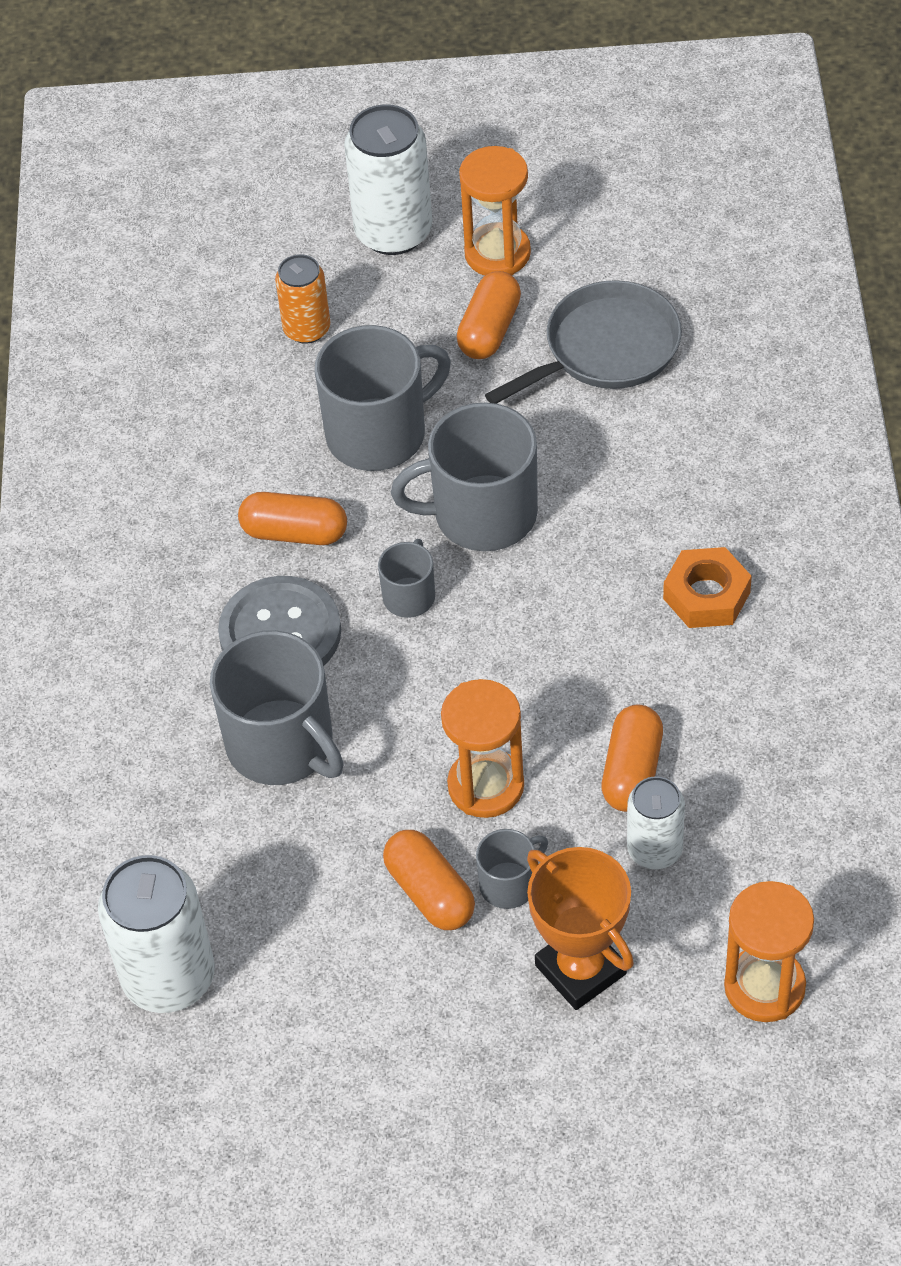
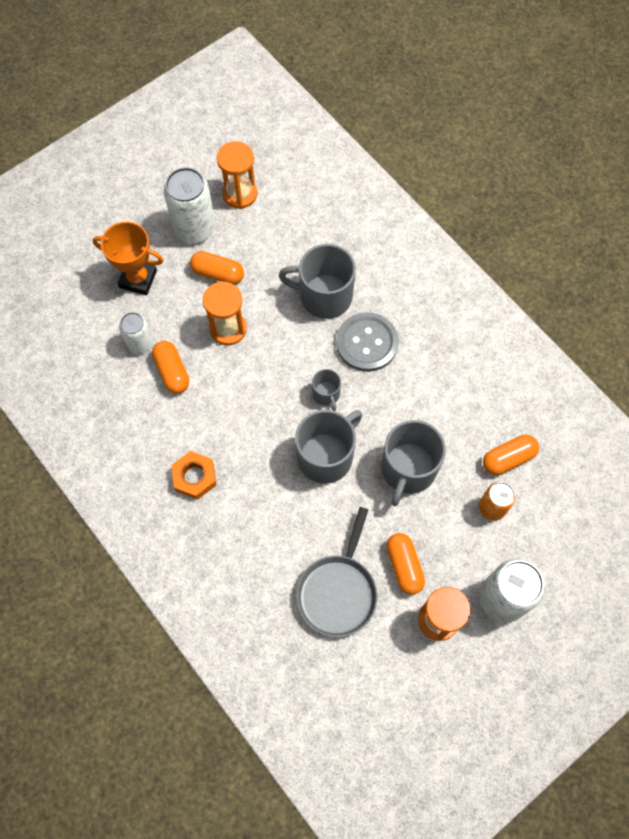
camera: 140 degrees right, 15 degrees up
(169, 977) = (290, 186): white can -> white can (194, 228)
(294, 532) = (402, 393): orange capsule -> orange capsule (508, 458)
(509, 884) = (189, 295): grey mug -> none
(764, 987) = (62, 314): orange hourglass -> orange hourglass (240, 194)

